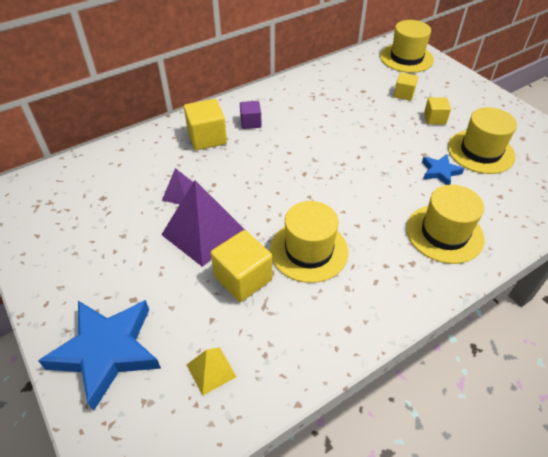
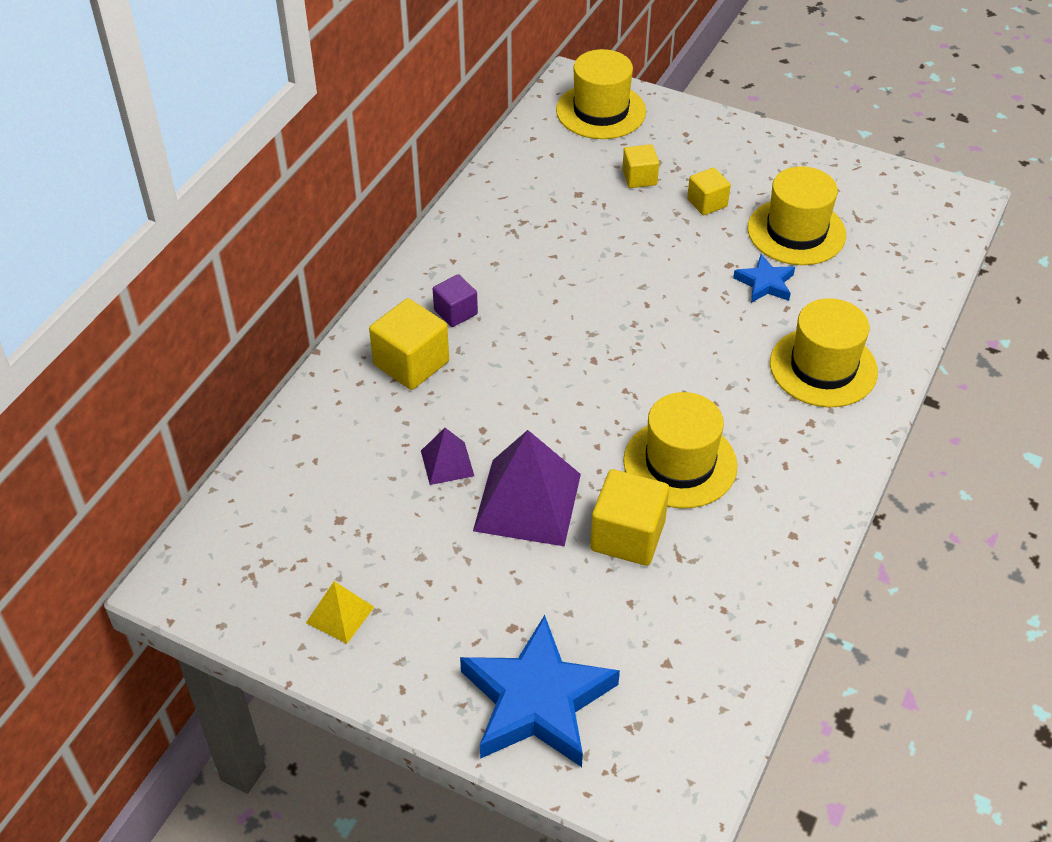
camera: 30 degrees left, 0 degrees up
(211, 370) = (677, 657): yellow pyramid -> yellow pyramid (340, 614)

